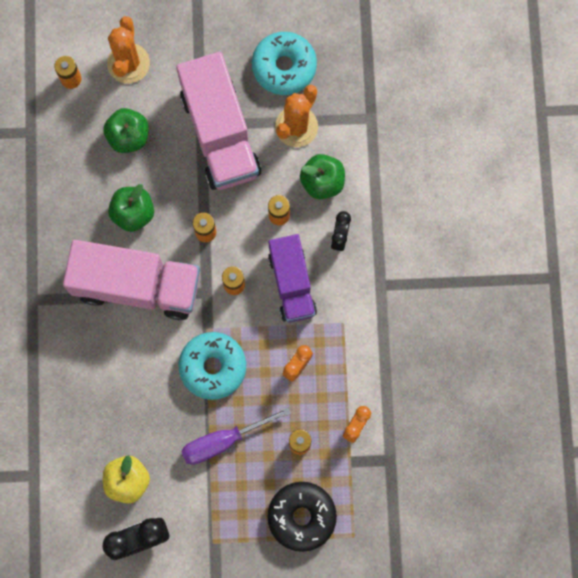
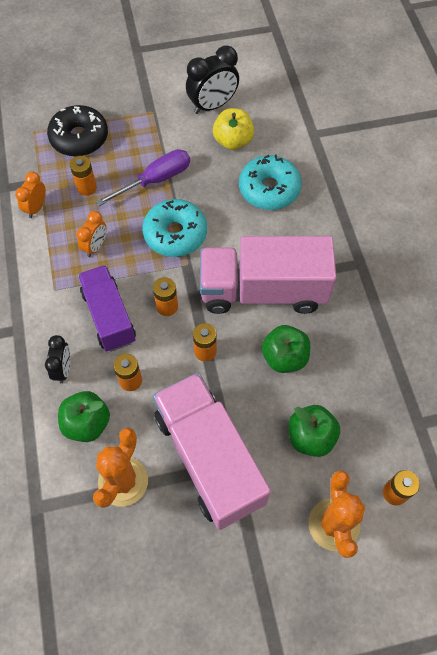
camera: 170 degrees right, 15 degrees down
(284, 67) = (146, 554): turquoise donut -> turquoise donut (269, 189)

